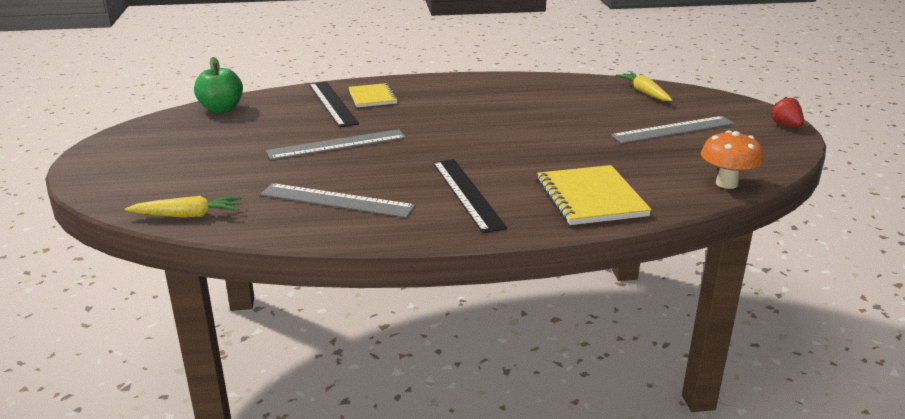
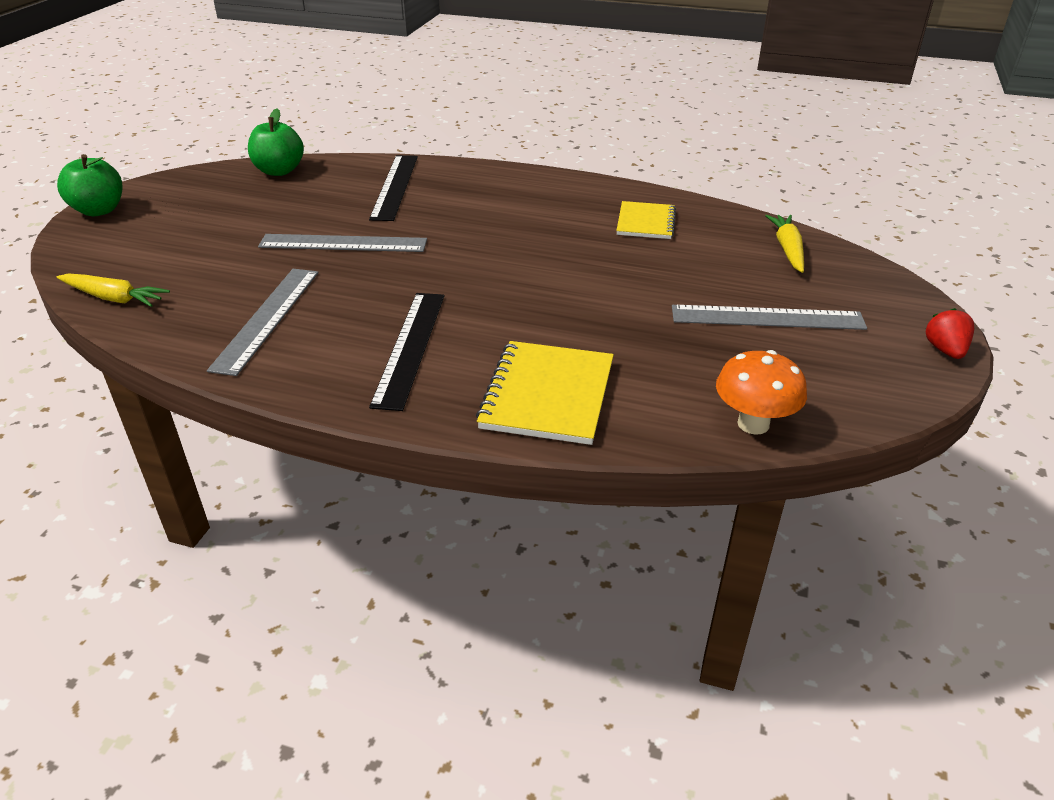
camera: 25 degrees right, 10 degrees up
(89, 162) = (99, 210): none -> green apple
(337, 200) = (267, 318): grey ruler -> grey ruler turned 60 degrees clockwise
(372, 97) = (446, 187): yellow notebook -> yellow notebook (646, 222)

